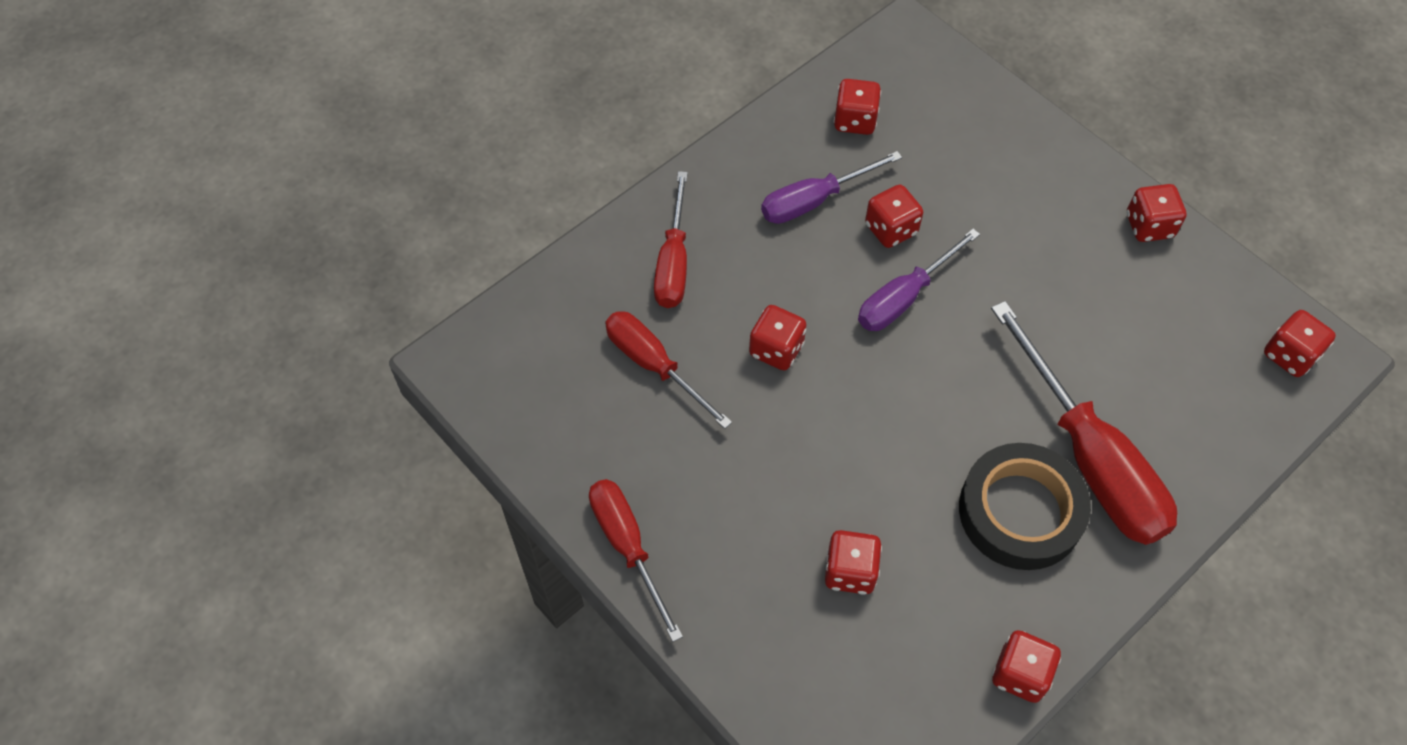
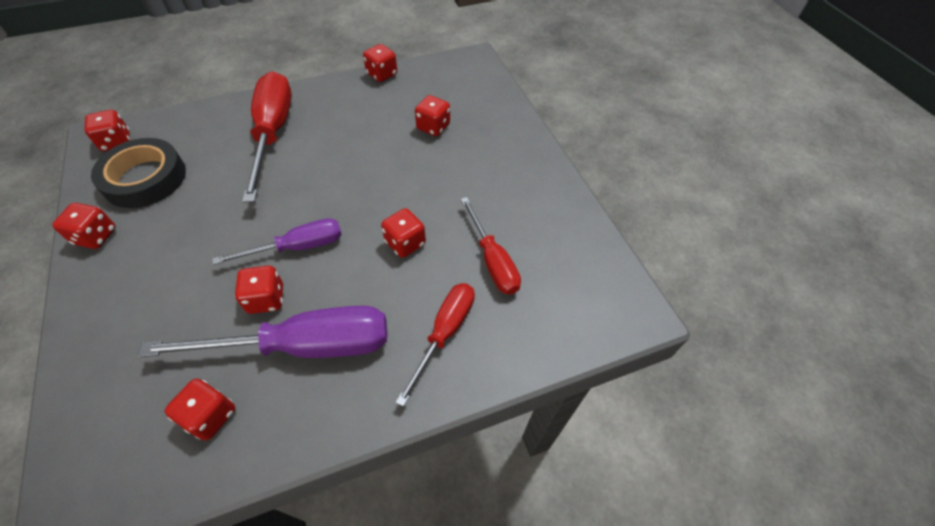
camera: 160 degrees left, 5 degrees down
(627, 546) = (547, 171): red screwdriver -> none
(814, 201) = (304, 346): purple screwdriver -> purple screwdriver, size x1.65
(1020, 511) = (329, 124): black tape -> black tape (145, 178)

